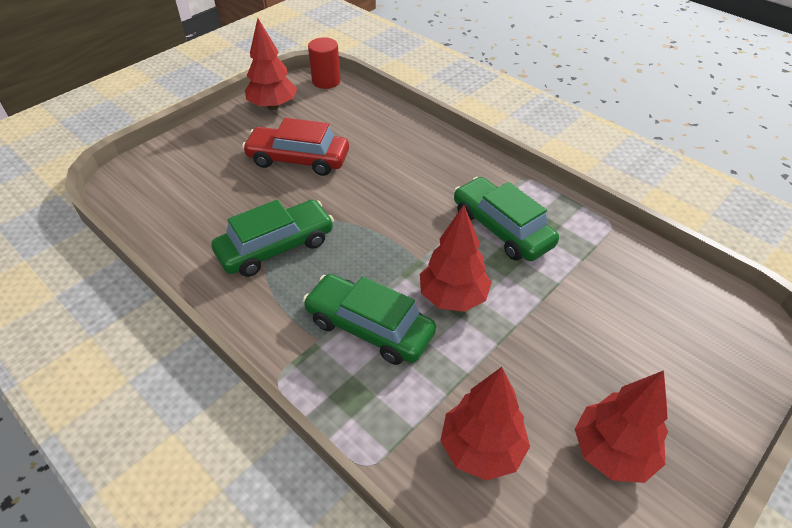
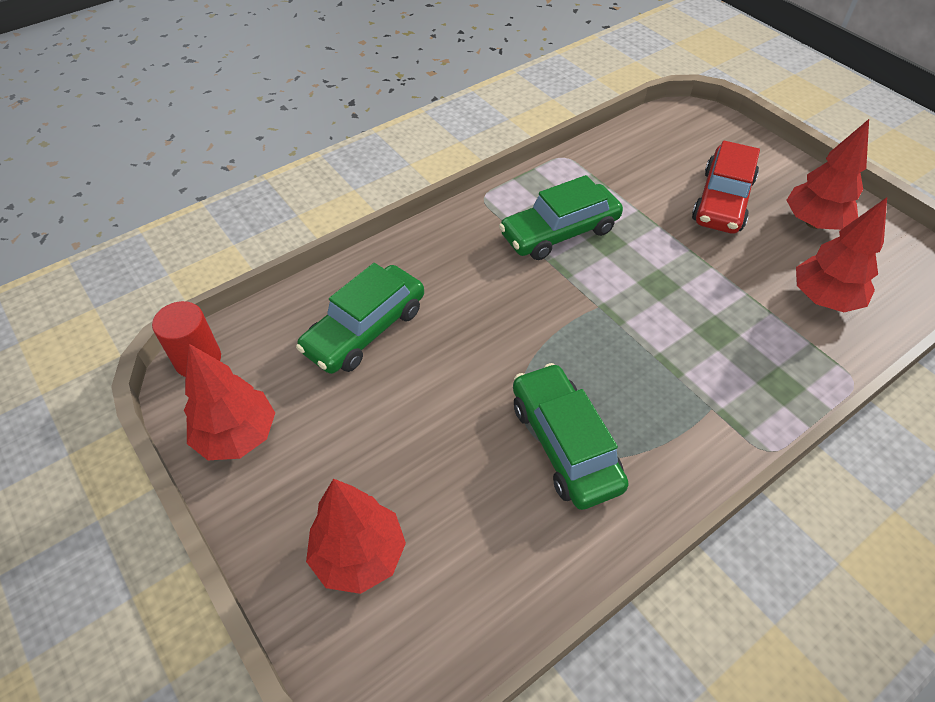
camera: 80 degrees left, 5 degrees up
(298, 159) = (388, 409): red car -> red car (722, 201)
(369, 327) = (694, 361): green car -> green car (365, 329)
(453, 297) = (654, 287): red tree -> red tree (359, 555)

